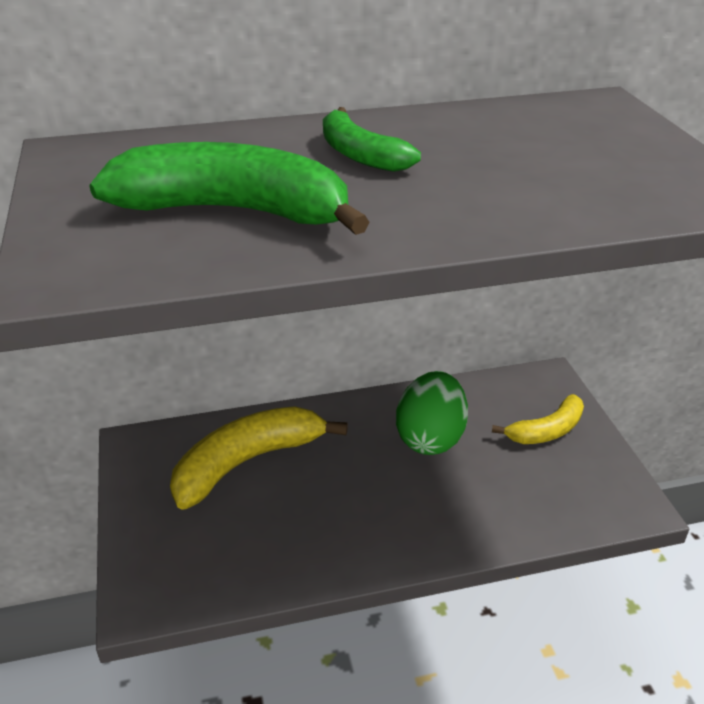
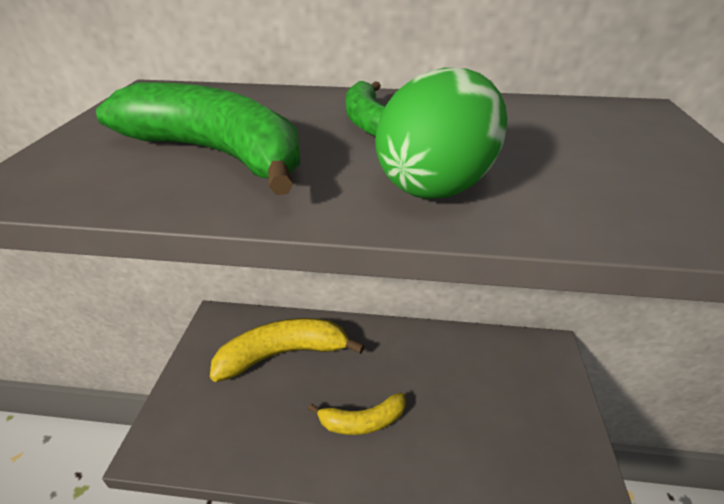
camera: 20 degrees right, 0 degrees up
(430, 438) = (429, 373): green egg -> green egg (437, 185)
(546, 430) = (532, 395): yellow banana -> yellow banana (362, 421)

